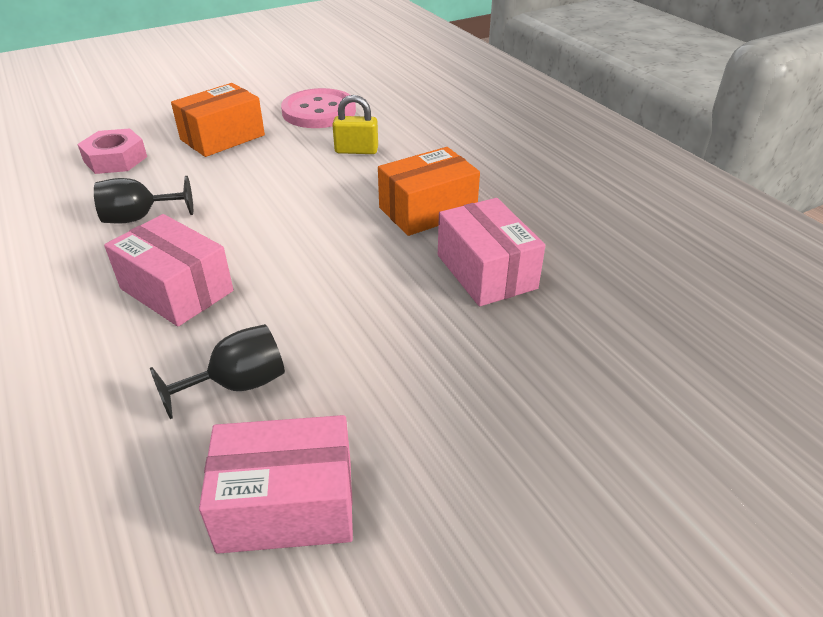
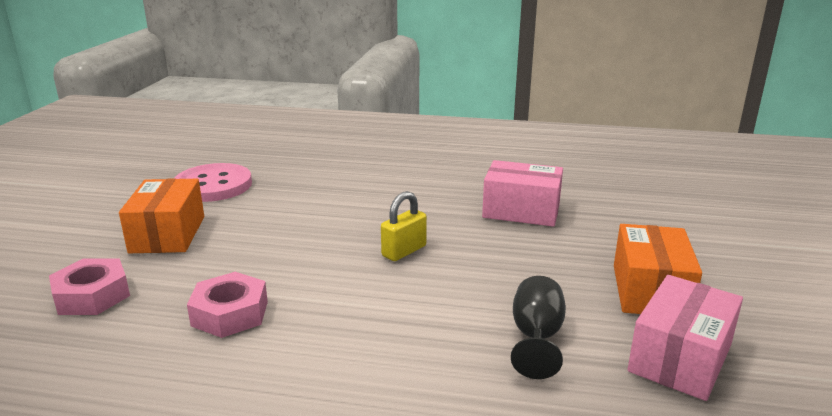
camera: 50 degrees left, 15 degrees down
(139, 218) = (230, 313): black goblet -> pink nut
(177, 290) = (377, 328): pink box -> none
(356, 150) = (302, 194): yellow padlock -> yellow padlock (404, 251)
(427, 210) = (425, 201): orange box -> orange box (650, 291)

